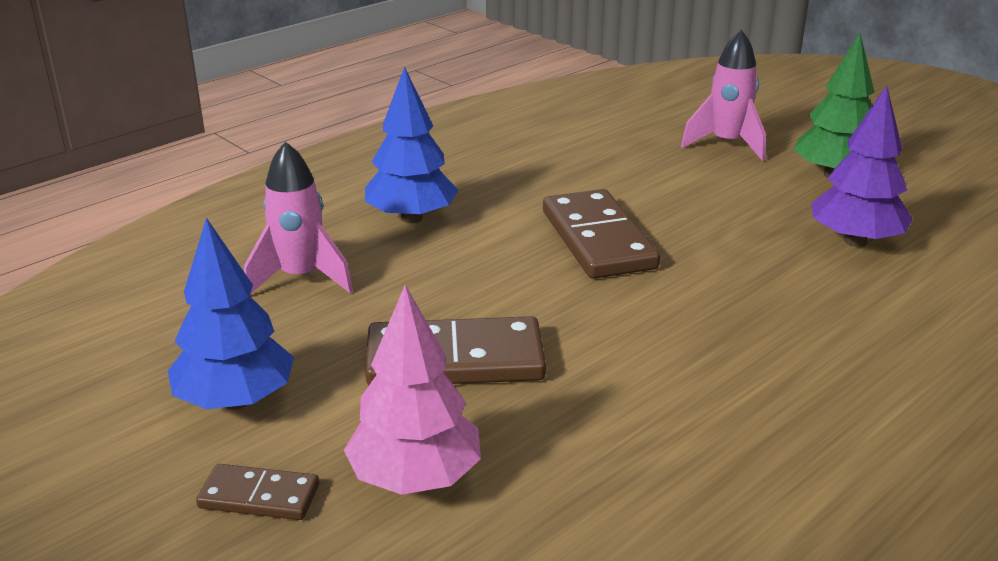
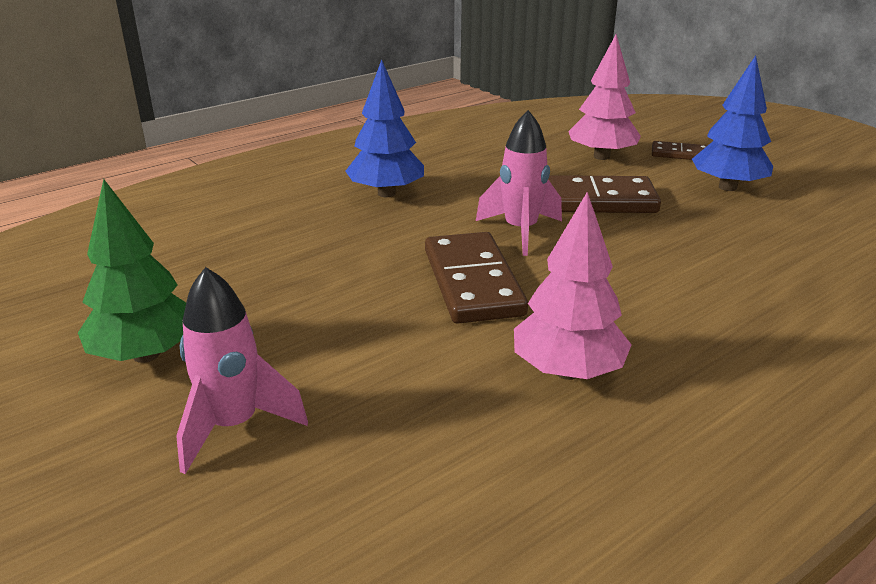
camera: 175 degrees left, 0 degrees up
(300, 278) = (747, 258): pink rocket -> pink rocket (520, 231)
(412, 218) = (673, 316): blue tree -> blue tree (386, 193)
(510, 178) = (567, 371): none -> pink tree
(855, 241) = (223, 269): purple tree -> none

